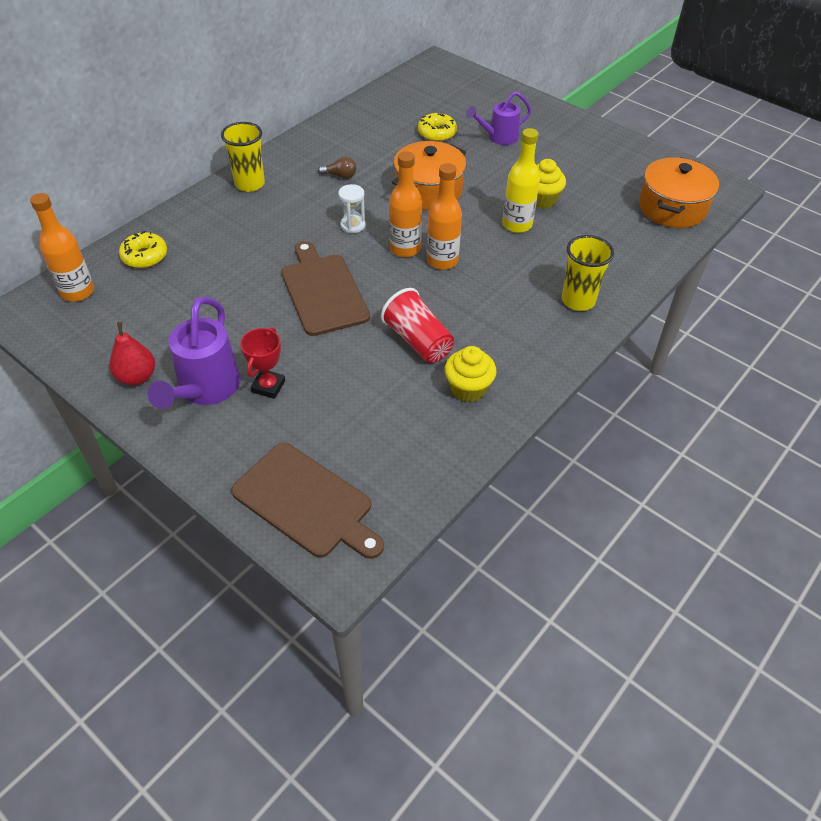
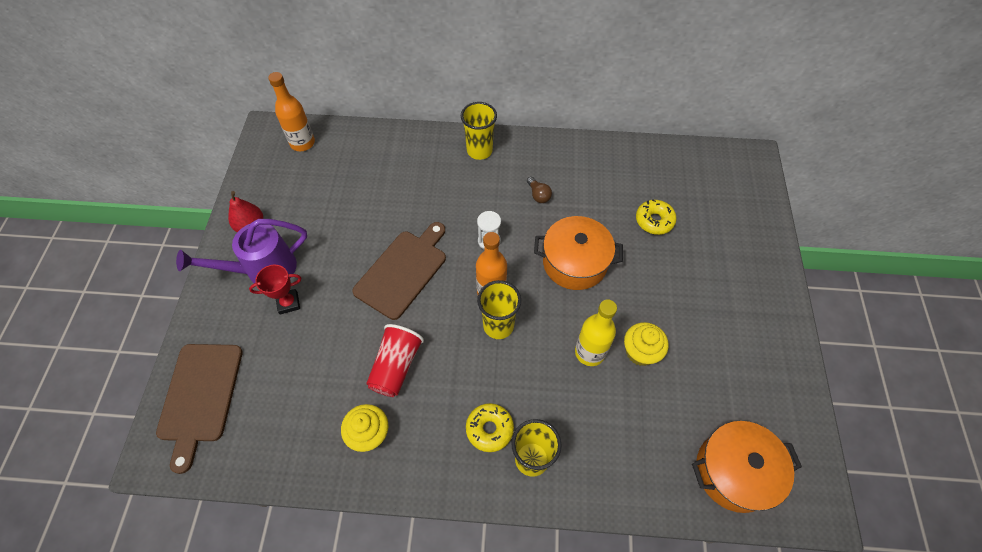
camera: 55 degrees right, 10 degrees up
(145, 256) = (359, 150): yellow donut -> yellow donut (489, 429)
(442, 261) = (498, 326): orange bottle -> yellow cup
(498, 137) = (694, 267): purple watering can -> none

